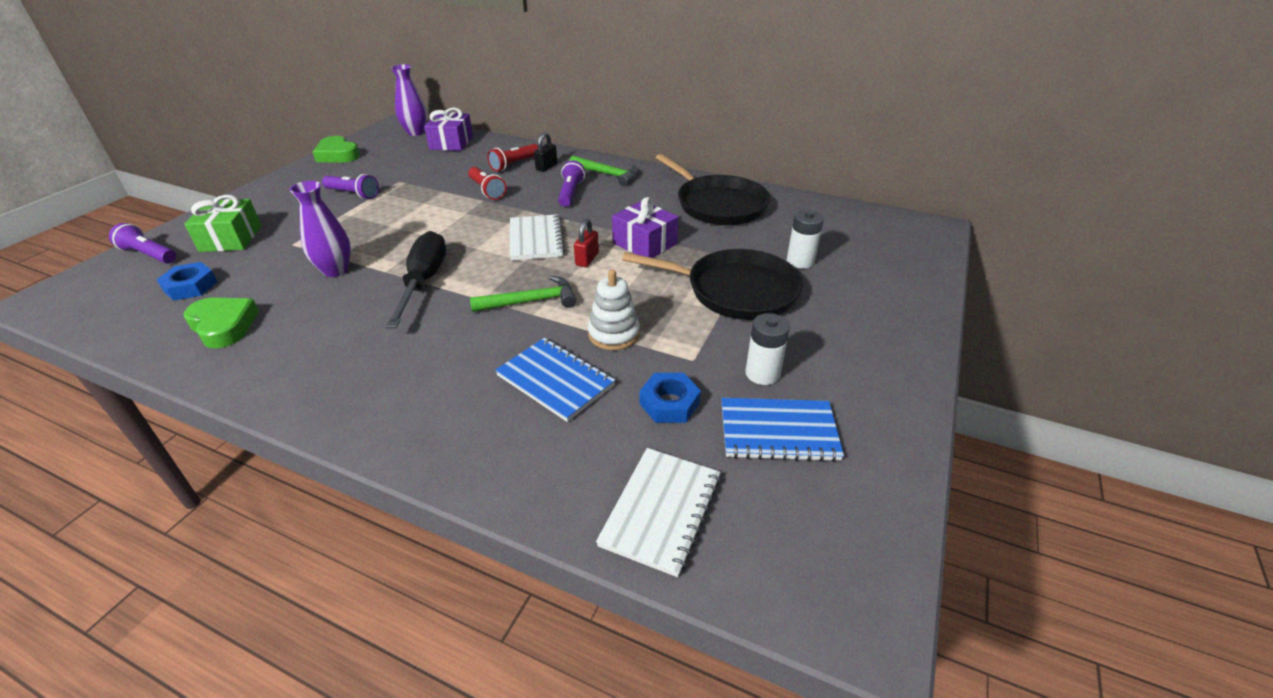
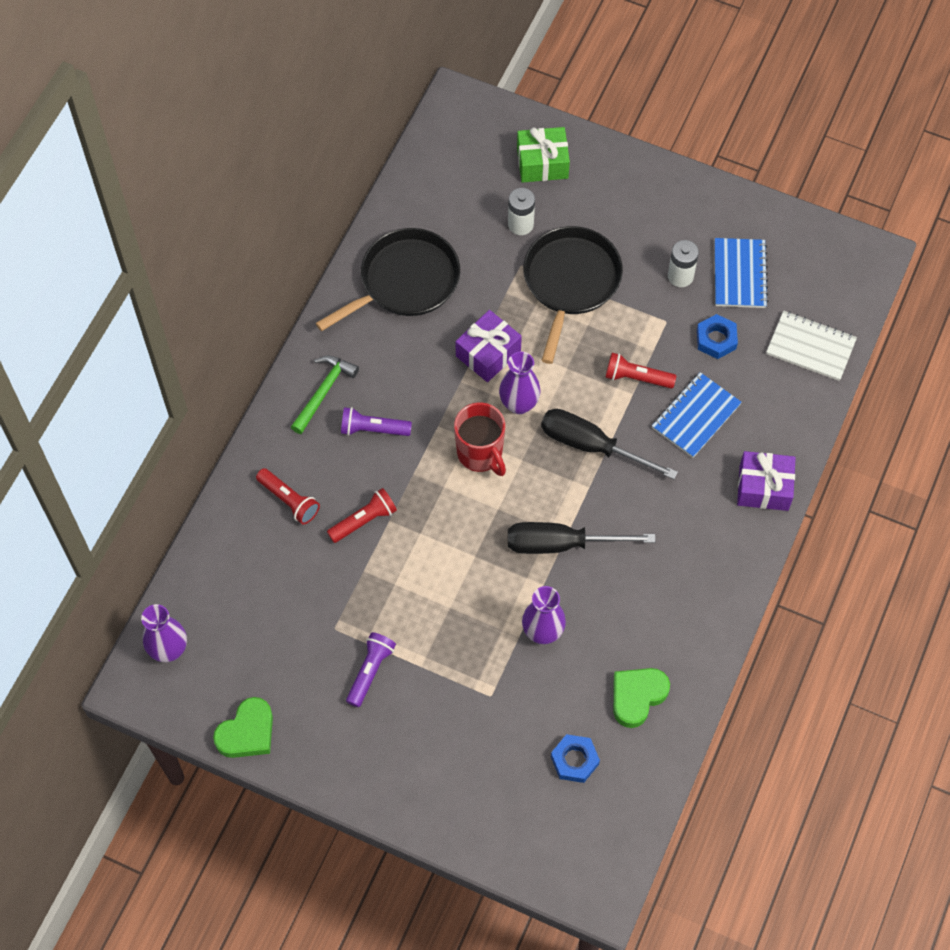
camera: 90 degrees left, 25 degrees up
(149, 255) = (514, 838): purple flashlight -> none
(231, 238) = (478, 766): green gift -> green gift (542, 163)
(451, 143) = (212, 592): purple gift -> purple gift (764, 488)
(531, 301) = (591, 446): green hammer -> black screwdriver
(536, 239) = (480, 454): white notebook -> red mug
(546, 167) = (299, 462): black padlock -> none
(587, 259) = (519, 404): red padlock -> purple vase
(614, 334) = (636, 377): white stacking toy -> red flashlight

